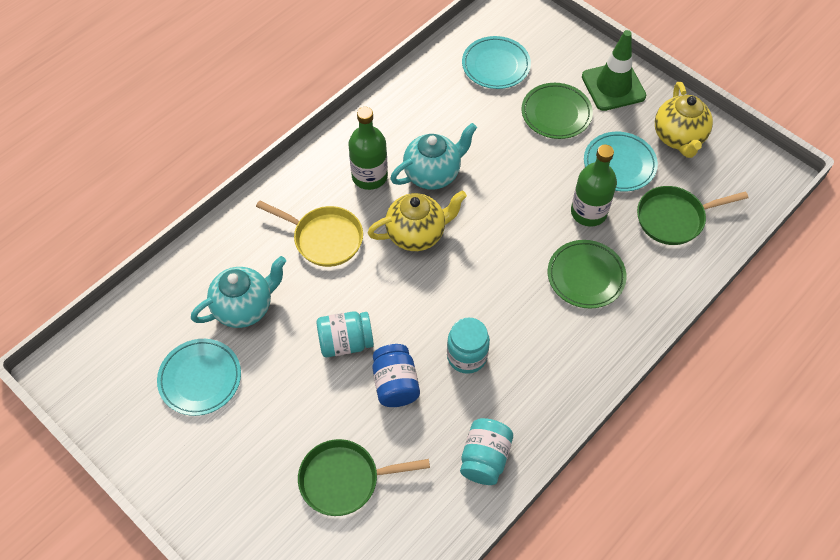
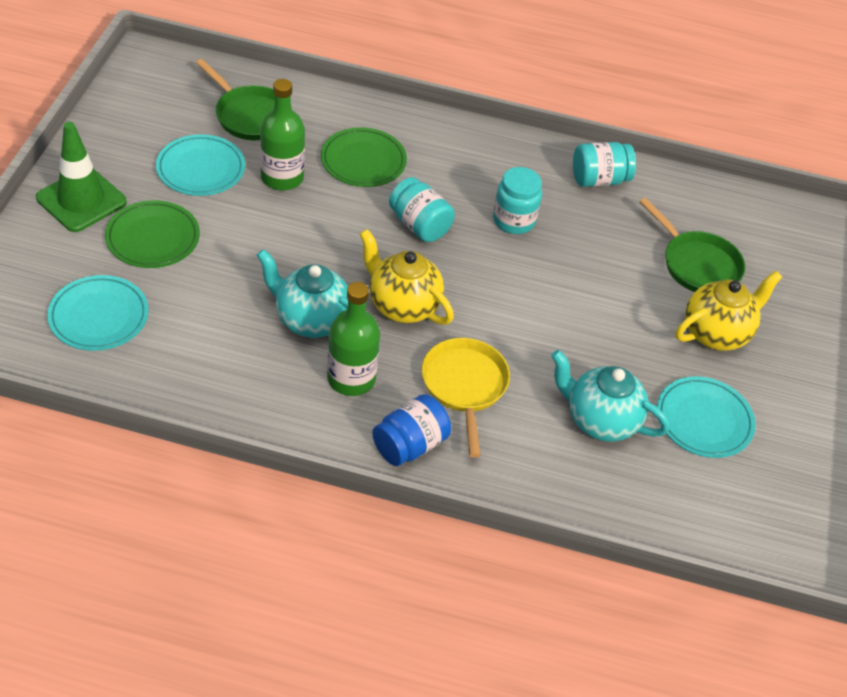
camera: 125 degrees left, 10 degrees down
(345, 342) = (570, 316): turquoise jar -> turquoise jar (419, 225)
(395, 384) = (582, 262): blue jar -> blue jar (410, 445)
(678, 138) = (135, 132): yellow teapot -> yellow teapot (716, 333)

